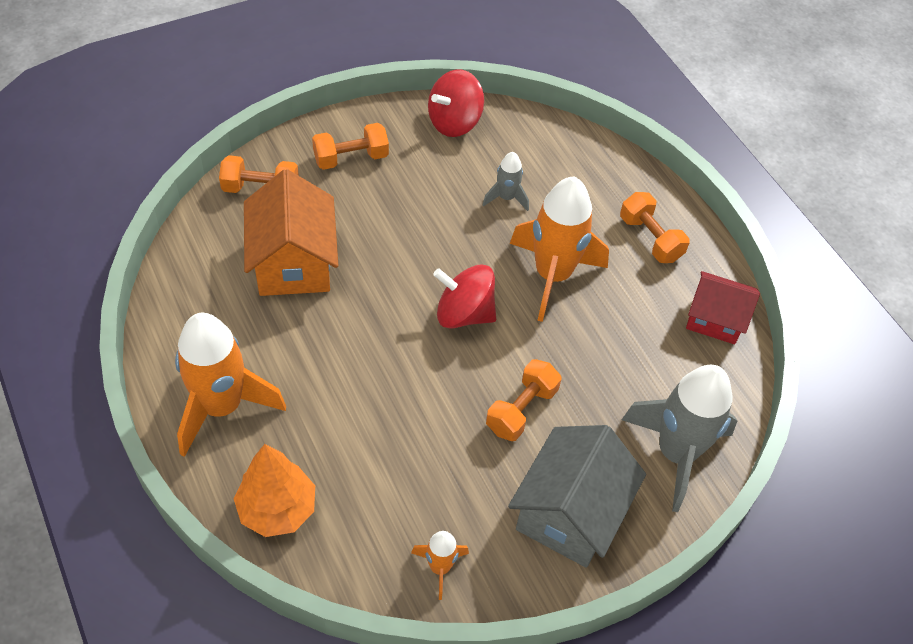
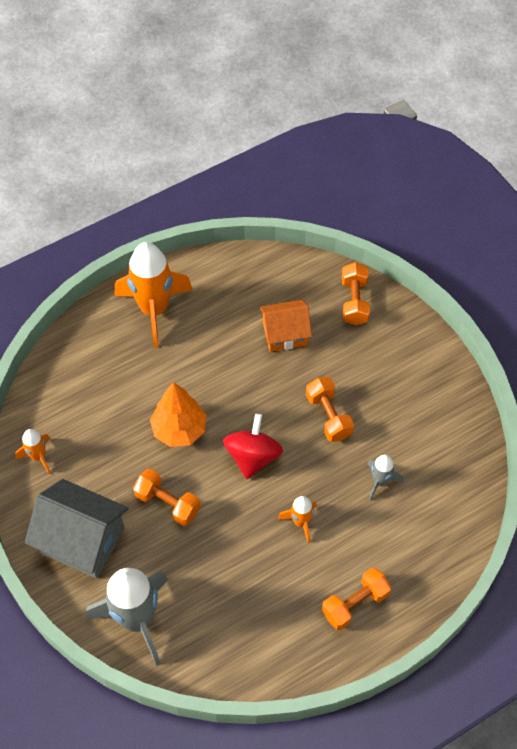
camera: 90 degrees right, 5 degrees up
(277, 509) = (78, 354): orange tree -> orange tree (179, 429)
(293, 263) = (285, 334): orange house -> orange house, size x0.65
(351, 158) = (400, 359): orange dumbbell -> orange dumbbell (328, 416)
(454, 122) = (461, 434): red spinning top -> none
(552, 275) = (301, 522): orange rocket -> orange rocket, size x0.48
(714, 319) = (272, 658): red house -> none

